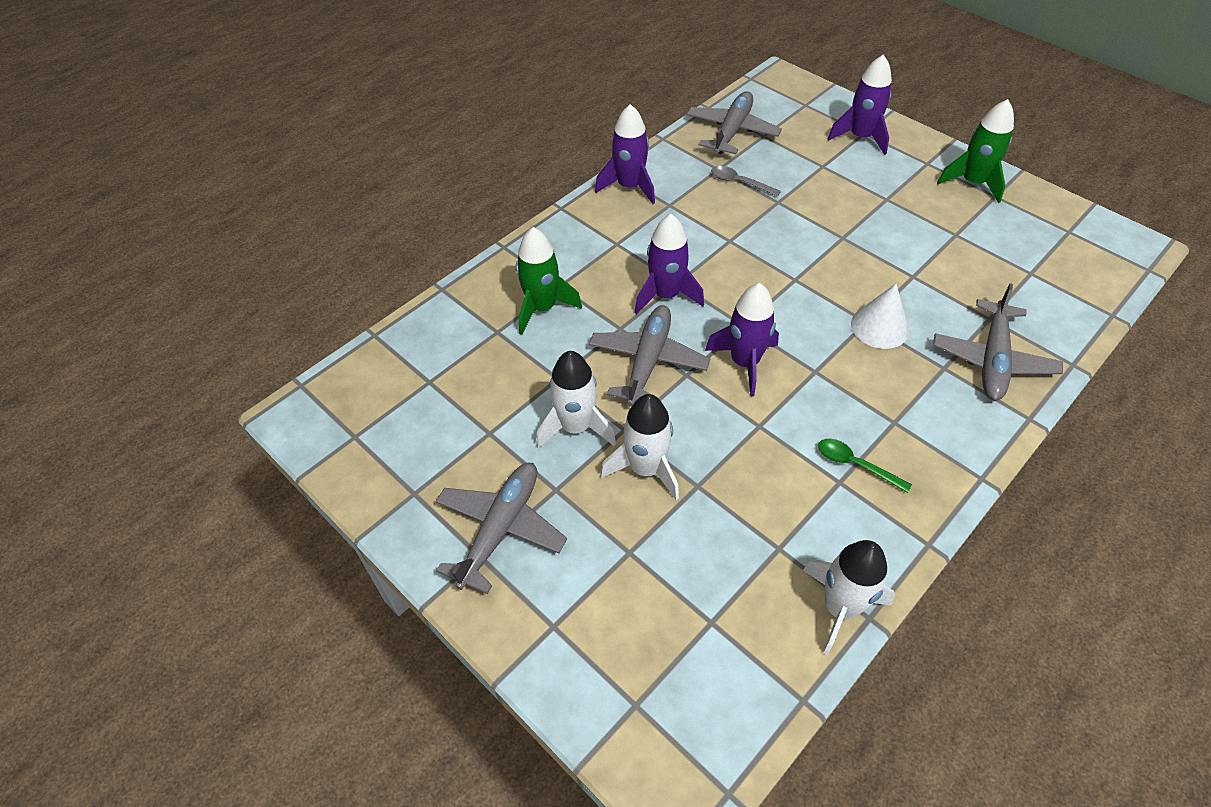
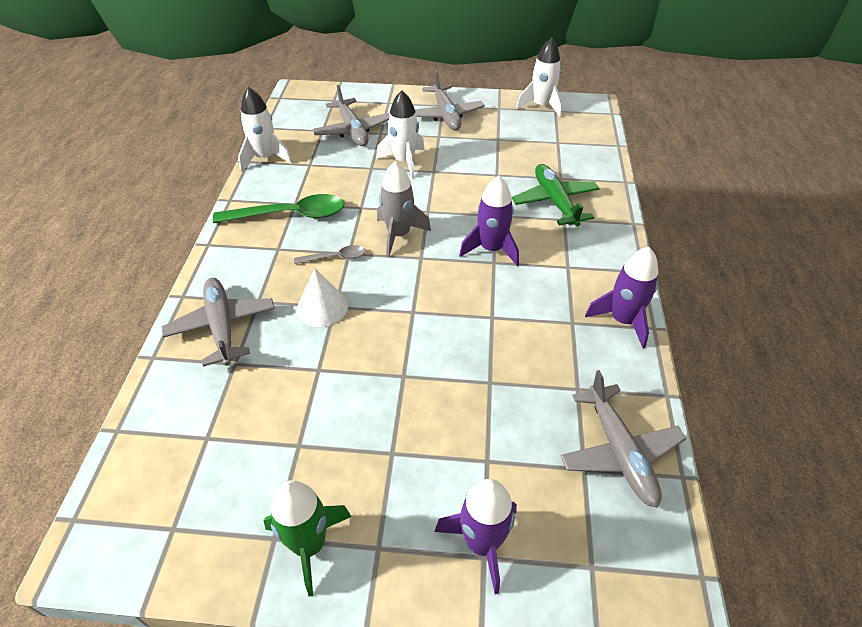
camera: 140 degrees right, 5 degrees down
(542, 308) = (555, 201): green rocket -> green plane
(576, 427) = (459, 160): white rocket -> white rocket (541, 106)
(648, 361) = (457, 206): grey plane -> grey plane (352, 130)
(739, 182) = (543, 384): grey spoon -> grey spoon (335, 257)
(744, 362) = (398, 235): purple rocket -> grey rocket
(855, 464) = (290, 215): green spoon -> green spoon, size x1.95

